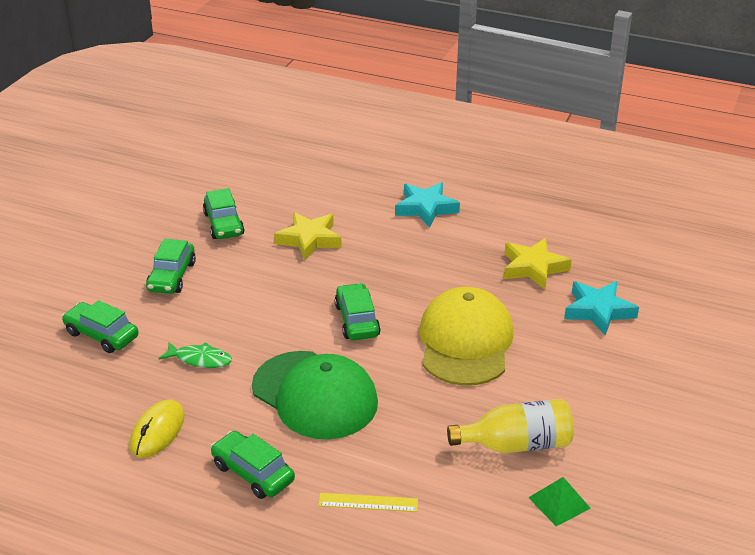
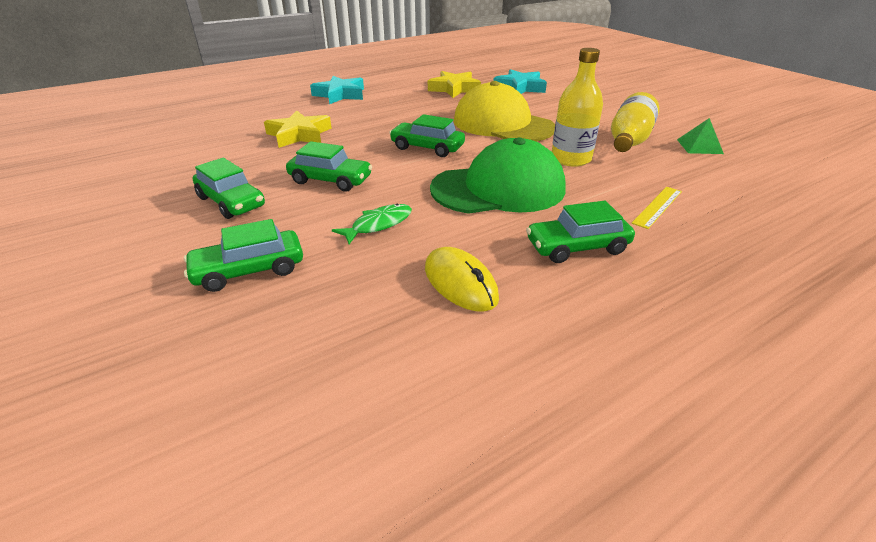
camera: 55 degrees left, 0 degrees up
(224, 224) = (208, 158): green car -> green car (330, 180)
(423, 417) = (571, 159): none -> yellow bottle

